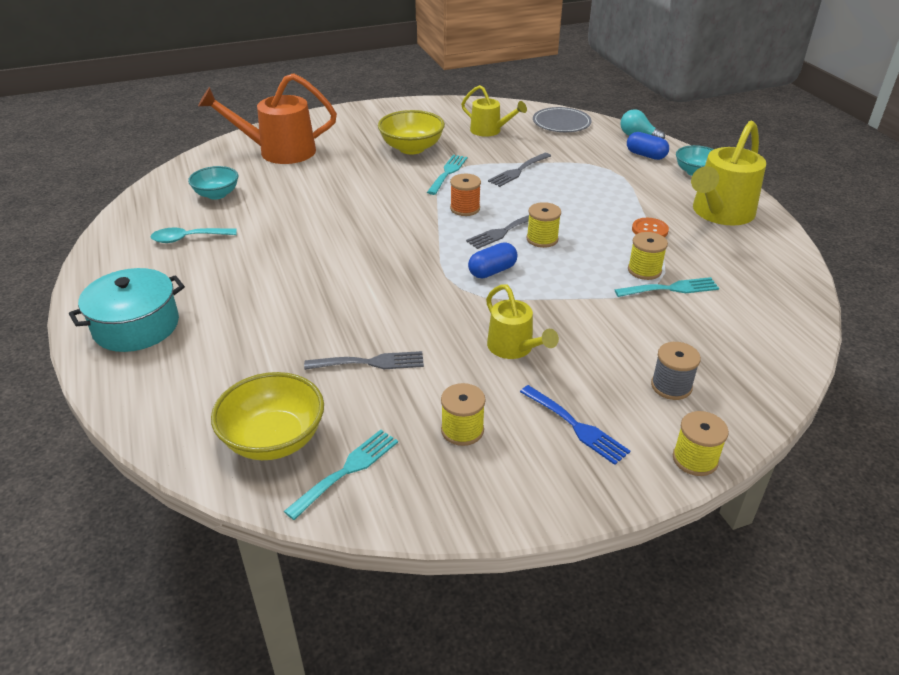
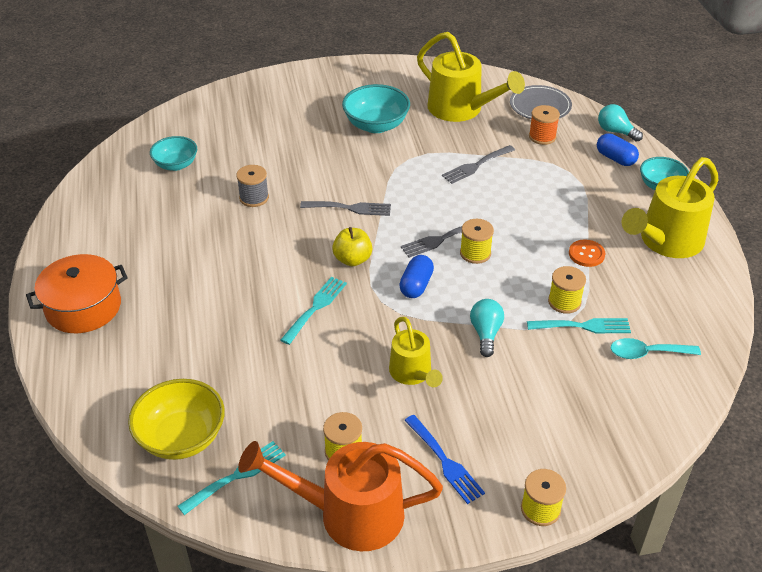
camera: 10 degrees right, 5 degrees up
(136, 326) = (83, 307): turquoise pot -> orange pot
(188, 238) = (142, 215): turquoise spoon -> turquoise spoon (647, 353)
(278, 151) = (243, 116): orange watering can -> orange watering can (348, 514)
(370, 362) = (279, 372): grey fork -> grey fork (350, 208)
(411, 148) = (376, 125): yellow bowl -> turquoise bowl
(420, 256) = (352, 259): none -> yellow apple
(447, 173) = (404, 161): turquoise fork -> turquoise fork (315, 307)
(465, 208) = (409, 207): orange spool -> orange spool (542, 136)
(490, 131) = (462, 110): yellow watering can -> yellow watering can, size x1.70
(492, 271) = (416, 285): blue capsule -> blue capsule turned 45 degrees counterclockwise
(577, 305) = (485, 333): none -> turquoise light bulb
(671, 386) = (545, 433): grey spool -> grey spool (254, 198)

